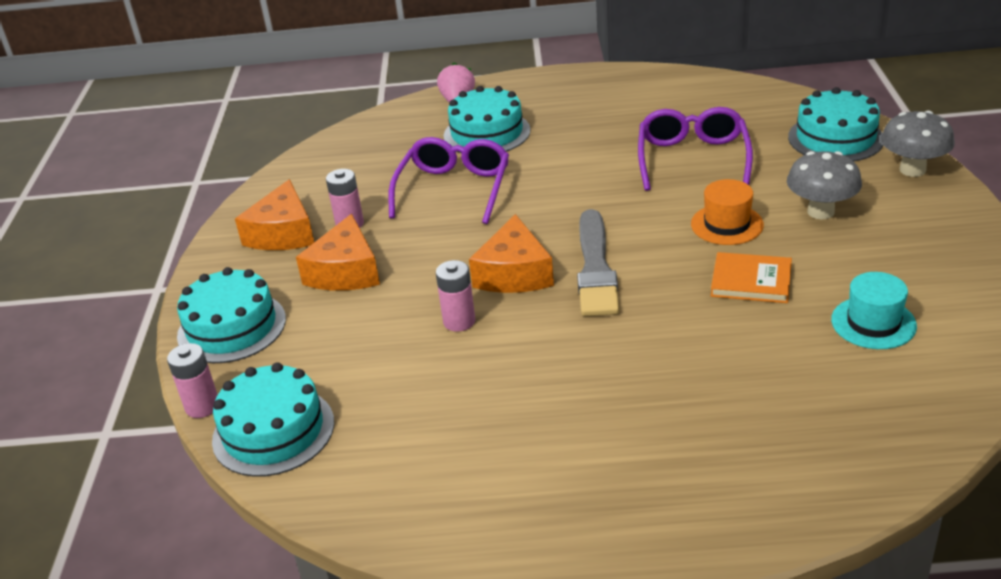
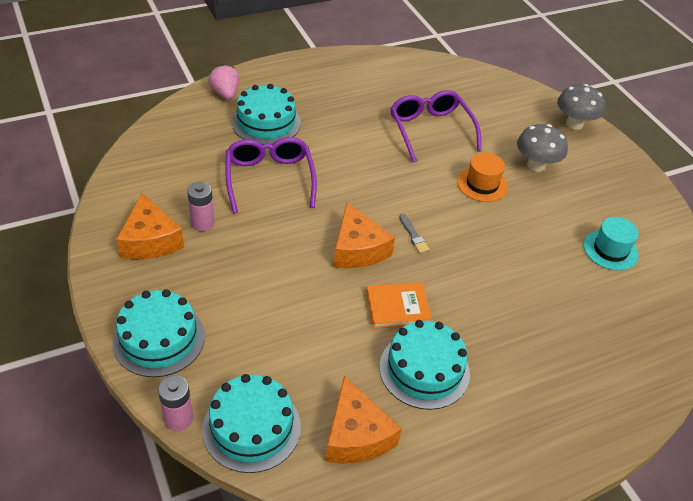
camera: 30 degrees left, 10 degrees up
(345, 271) = (225, 269): orange cheese -> orange cheese (356, 435)
(459, 321) = (340, 299): pink battery -> none
(595, 268) = (413, 235): grey brush -> grey brush, size x0.43
(751, 281) = (521, 229): orange book -> orange book (397, 307)
(835, 138) = (515, 102): turquoise cake -> turquoise cake (424, 370)

